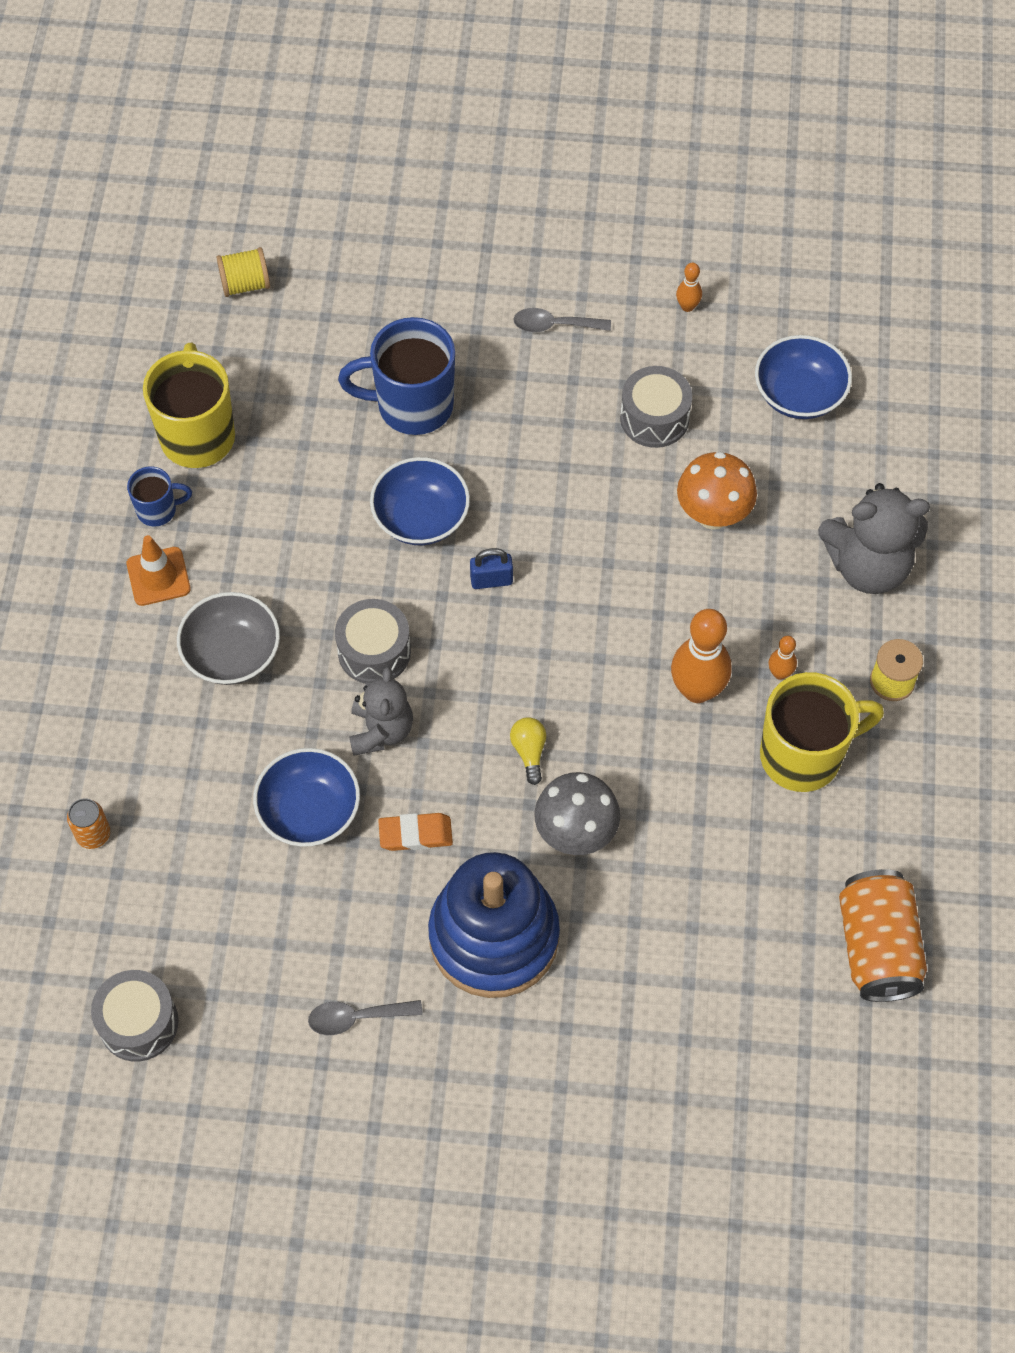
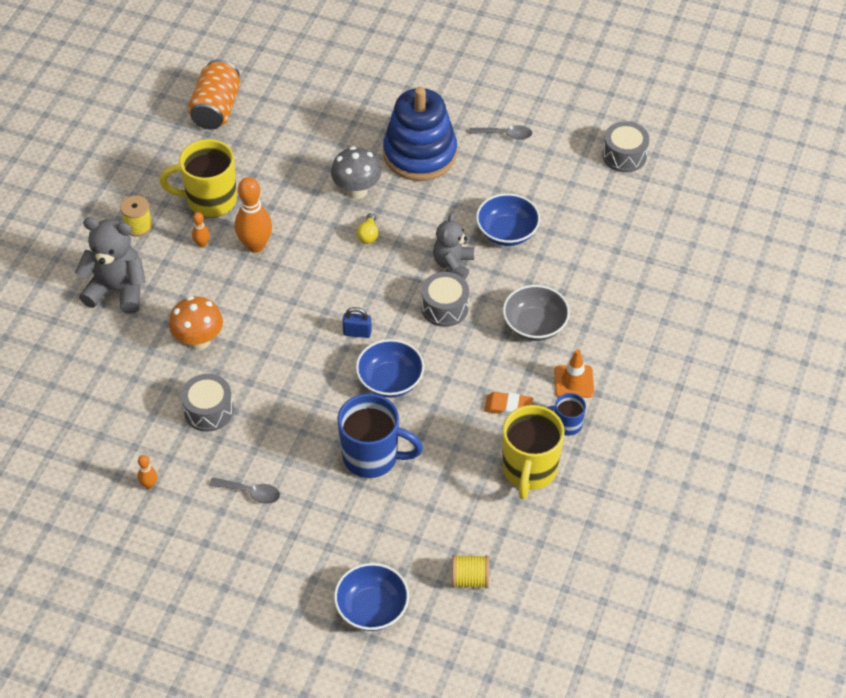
camera: 165 degrees left, 10 degrees down
(93, 834) = (637, 247): orange can -> none
(415, 834) = (448, 209): orange eraser -> orange eraser (508, 407)
(799, 394) = (103, 404): blue bowl -> blue bowl (372, 608)

